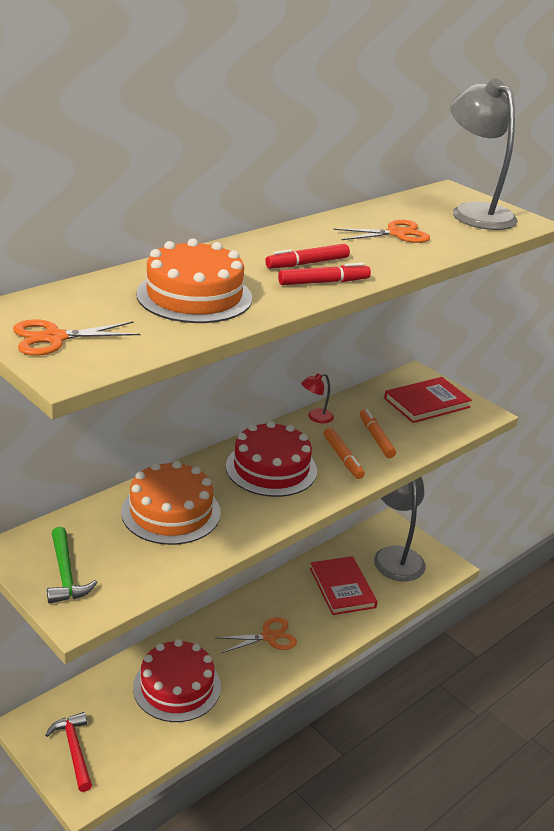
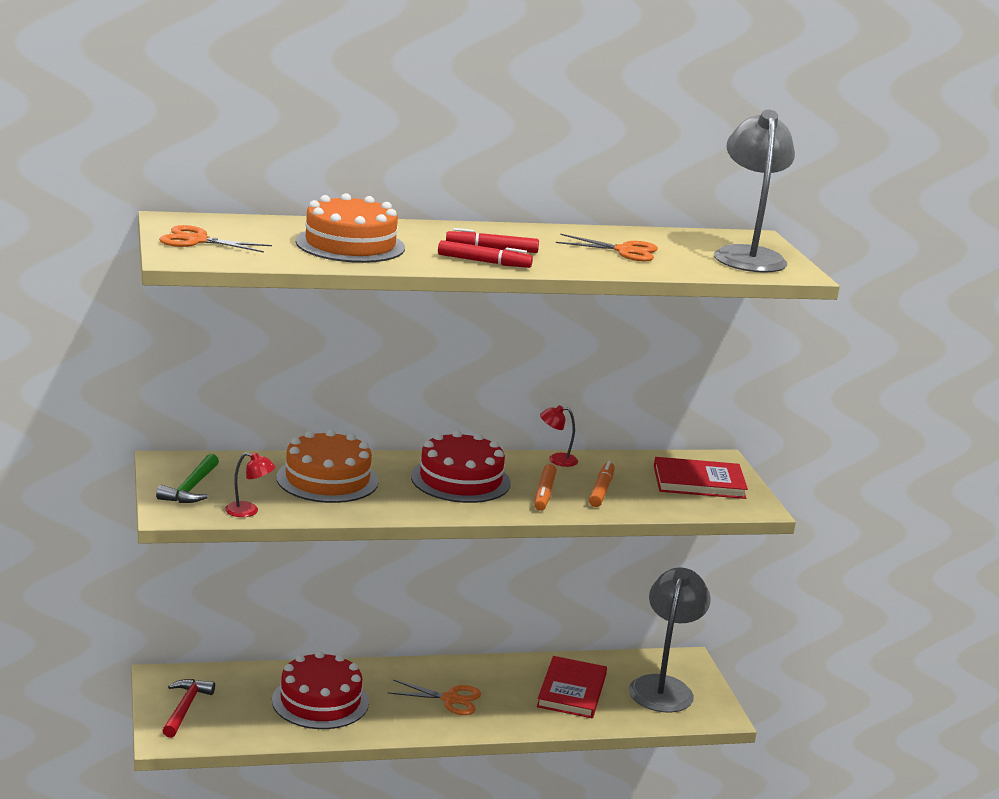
camera: 30 degrees right, 10 degrees down
(142, 581) = (248, 511): none -> red lamp

